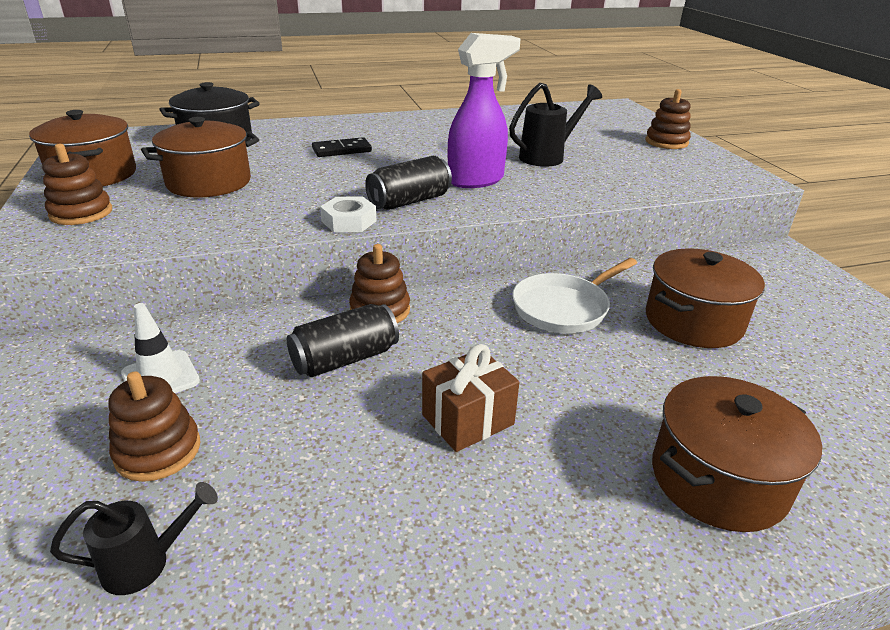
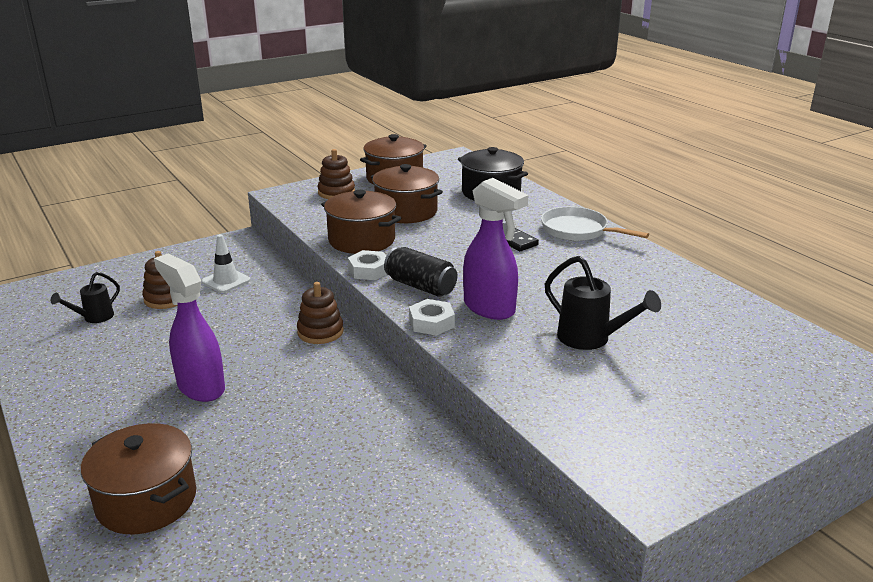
camera: 75 degrees right, 5 degrees down
(146, 563) = (94, 318): black watering can -> black watering can turned 75 degrees clockwise
(345, 359) = (256, 331): black can -> none
(468, 419) = (200, 387): brown gift -> purple spray bottle
(491, 207) = (431, 323): none -> white nut
(564, 307) = (357, 415): white pan -> white pan (578, 230)
(666, 142) = (737, 423): brown stacking toy -> none
(693, 321) = (361, 495): brown pot -> brown pot (361, 240)

